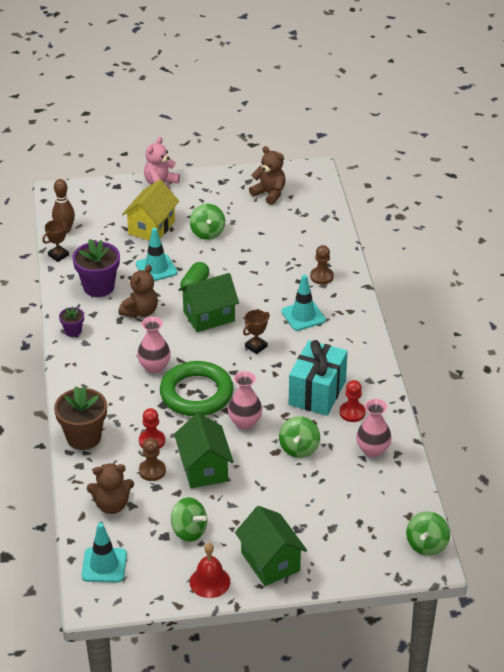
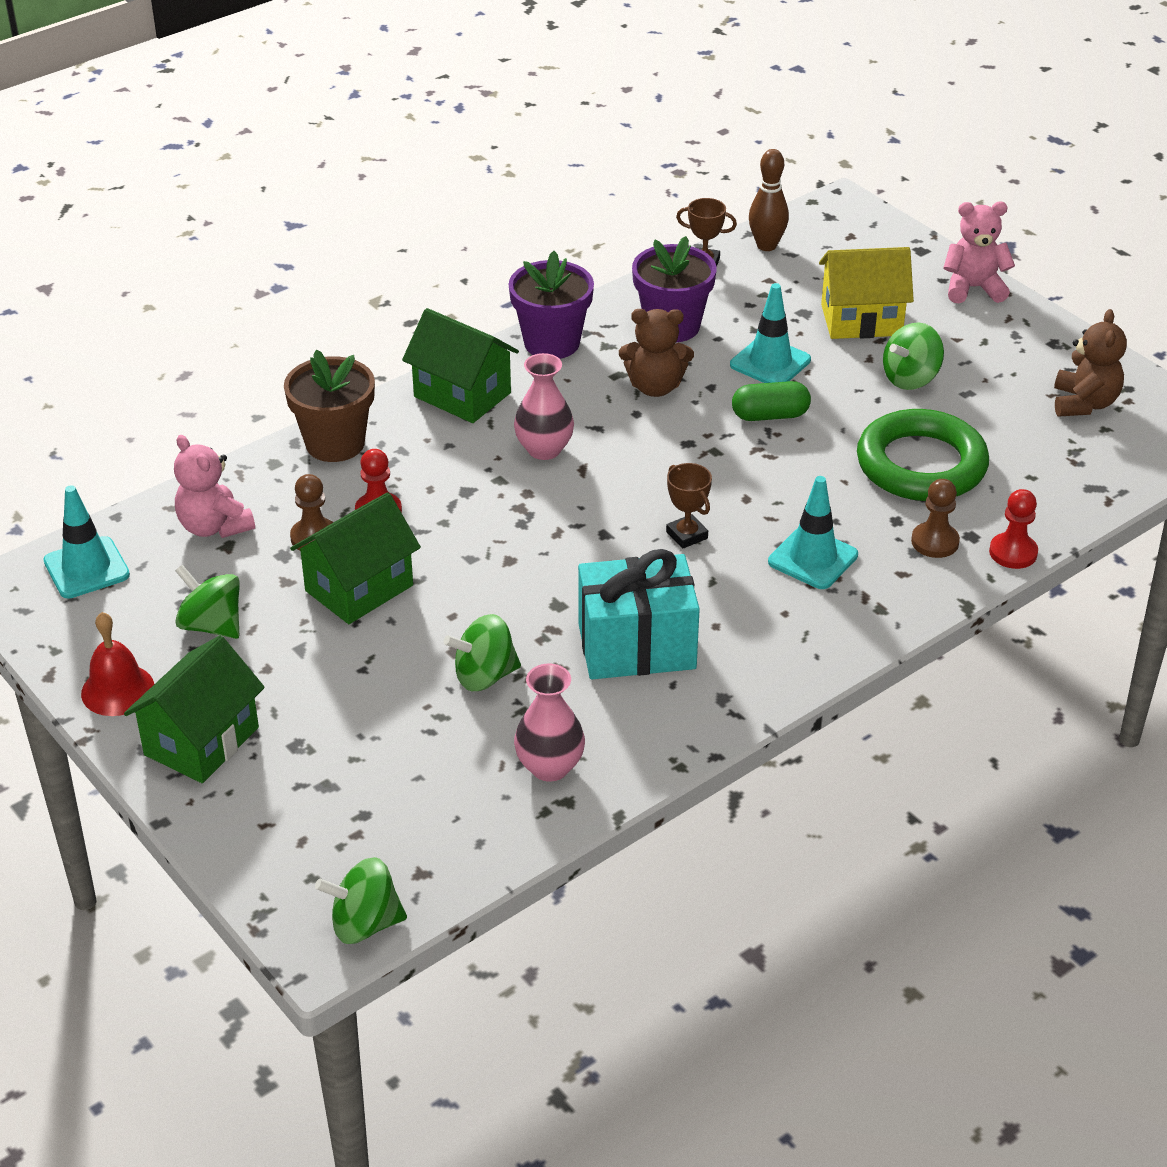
camera: 60 degrees right, 0 degrees up
(73, 331) = (552, 343): purple flower pot -> purple flower pot, size x1.93
(112, 505) = (214, 526): brown teddy bear -> pink teddy bear
(189, 531) = (212, 625): green spinning top -> green spinning top turned 120 degrees clockwise
(196, 393) = (520, 515): green ring -> green ring (921, 465)
(209, 316) = (711, 458): green house -> green house (462, 395)
(245, 422) = (497, 591): pink vase -> none
(256, 346) = (687, 535): brown trophy -> brown trophy turned 45 degrees clockwise
(352, 413) = (622, 707): red pawn -> red pawn (1013, 552)

